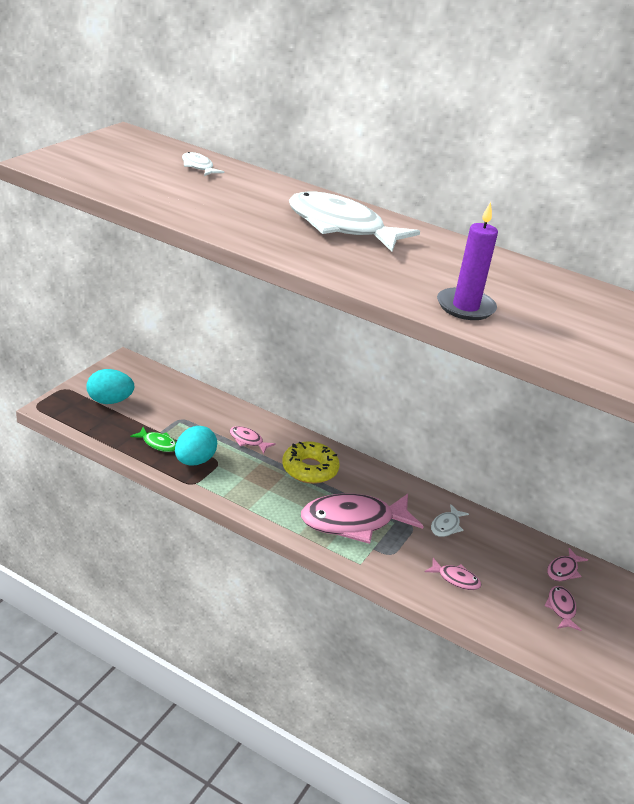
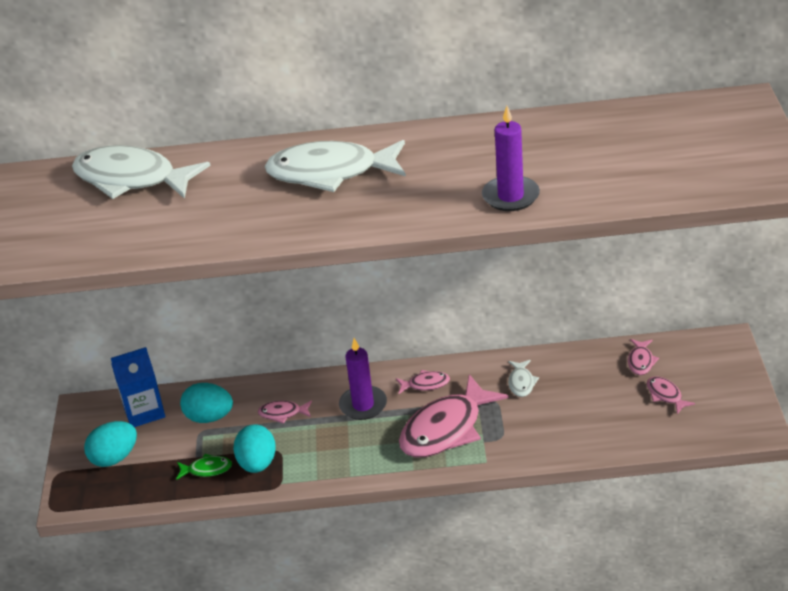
camera: 25 degrees left, 5 degrees up
(160, 386) = (144, 412): none -> blue carton
(197, 414) = (209, 417): none -> turquoise egg
(198, 167) = (131, 179): white fish -> white fish, size x2.27
(309, 469) = (363, 405): yellow donut -> purple candle
(455, 579) = (569, 424): pink fish -> pink fish (425, 384)

